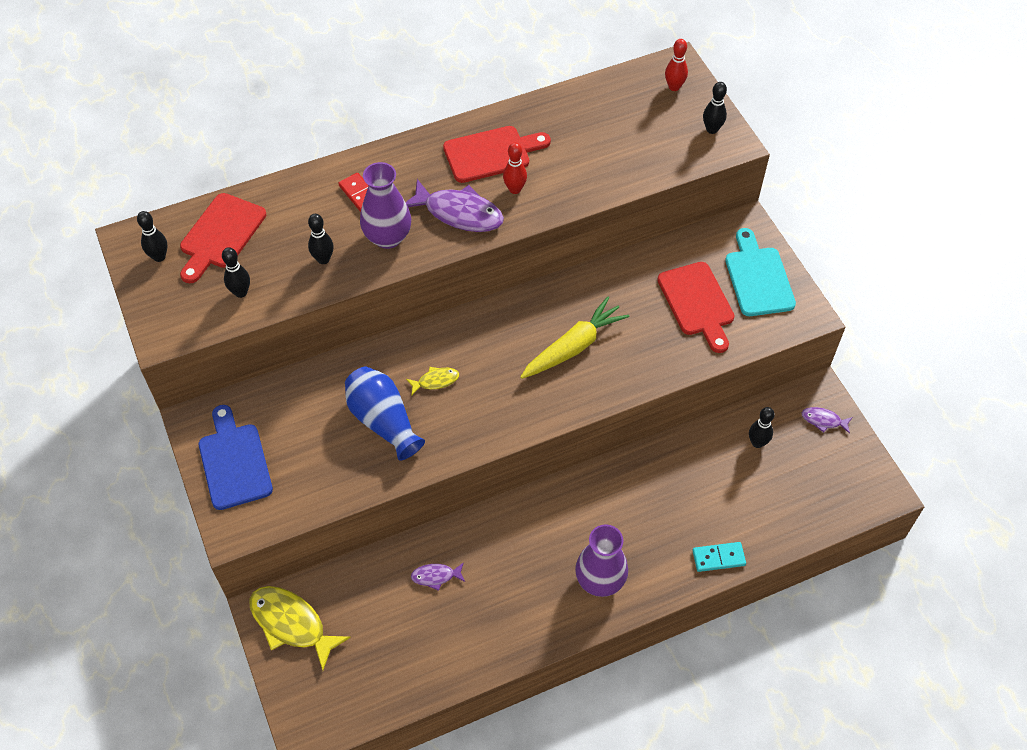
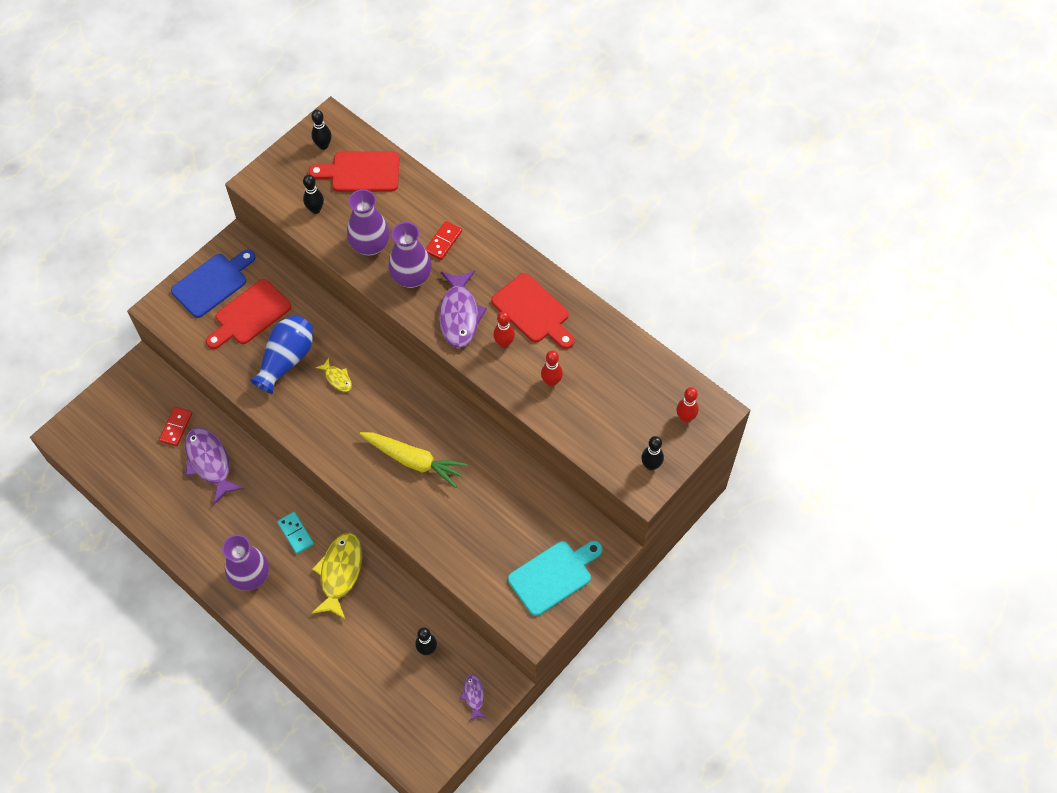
camera: 65 degrees right, 5 degrees up
(291, 624) = (137, 388): yellow fish -> yellow fish (340, 573)
(323, 259) = (370, 246): black bowling pin -> purple vase
(369, 597) = (176, 427): none -> red domino
(435, 576) = (210, 462): purple fish -> purple fish, size x1.99
(581, 169) = (551, 382): none -> red bowling pin
(697, 303) = (502, 537): red cutting board -> red cutting board (249, 315)
(718, 558) = (305, 656): turquoise domino -> turquoise domino (295, 533)

